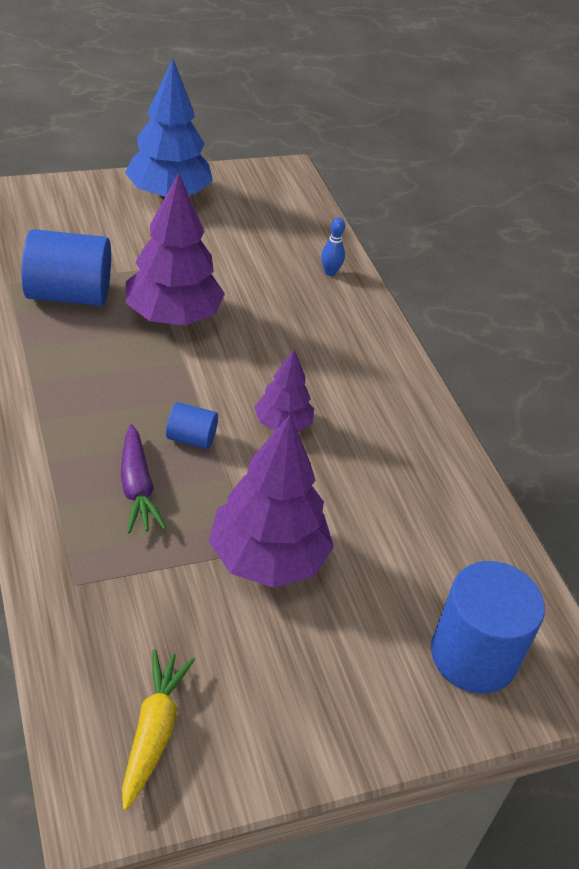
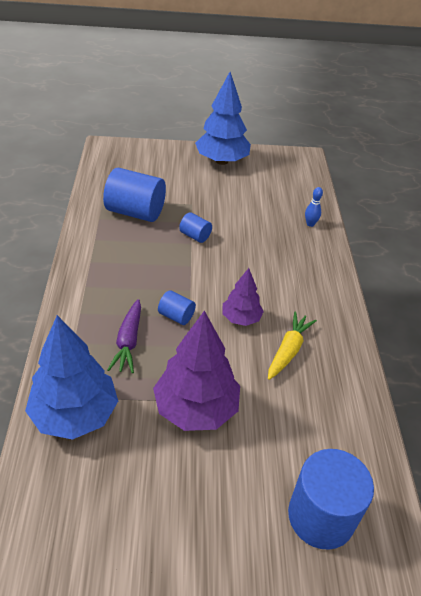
camera: 20 degrees right, 0 degrees up
(102, 604) = (75, 415): none -> blue tree
(154, 731) = (72, 512): yellow carrot -> yellow carrot (288, 350)
(173, 316) = (195, 236): purple tree -> blue cylinder

